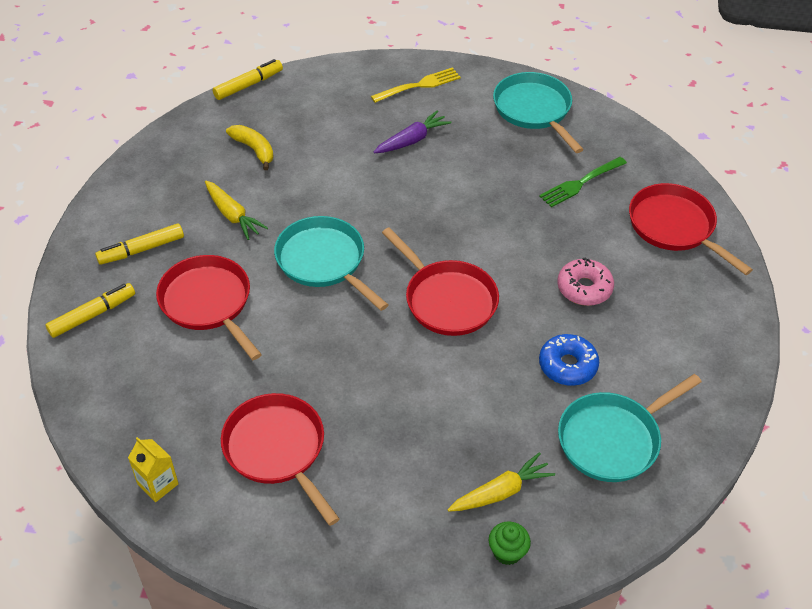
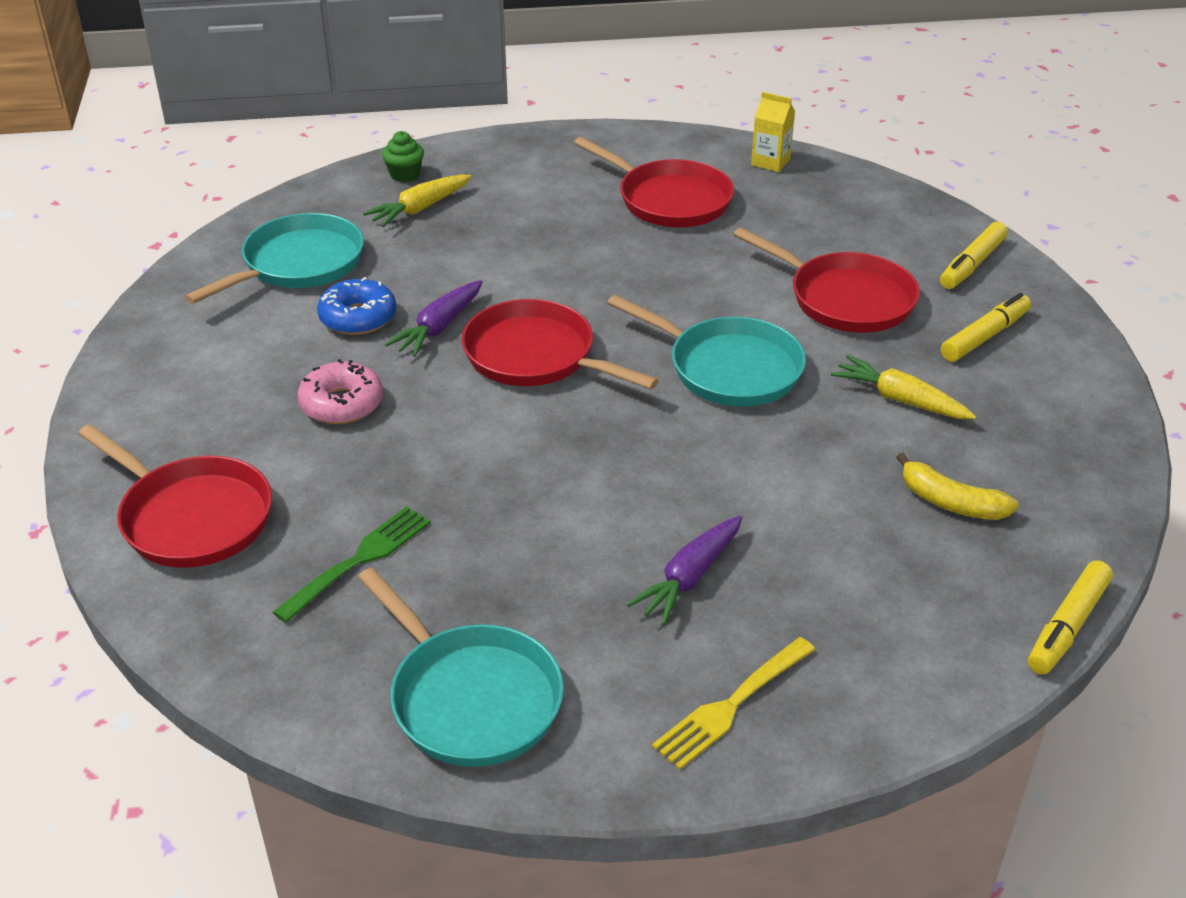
camera: 165 degrees right, 10 degrees down
(509, 342) = (439, 327): none -> purple carrot

